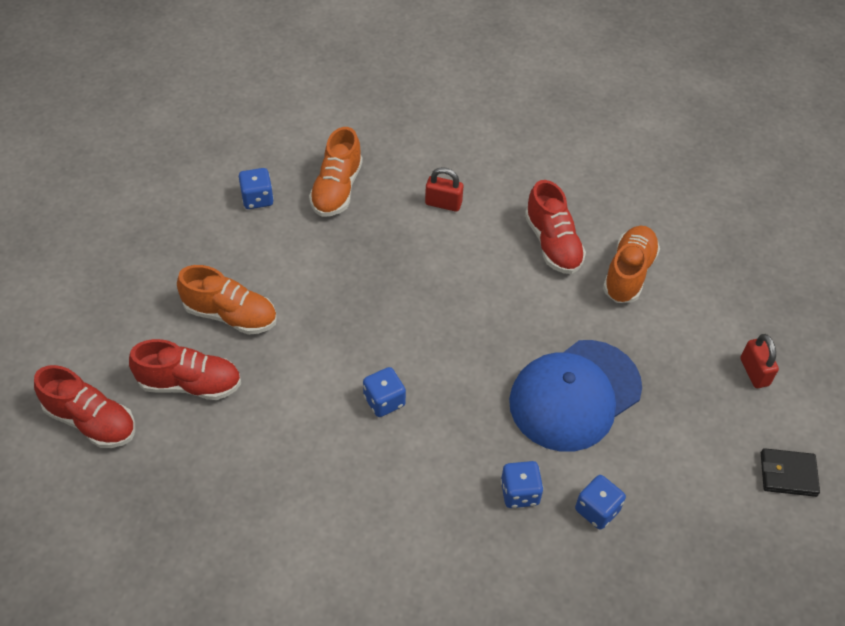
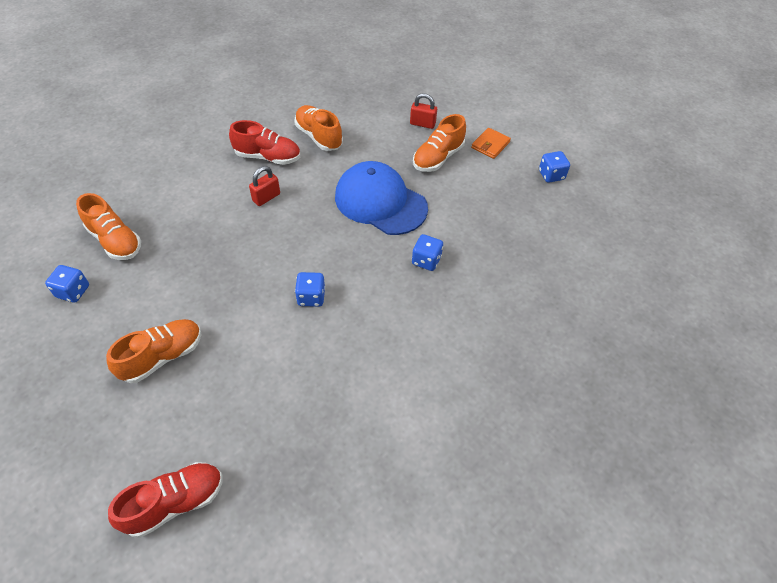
camera: 60 degrees left, 0 degrees up
(190, 384) = (200, 412): red shoe -> none
(443, 203) = (186, 191): red padlock -> red padlock (266, 197)
(575, 395) = (380, 202): blue cap -> blue cap turned 135 degrees clockwise
(597, 510) = (460, 231): blue dice -> blue dice (551, 175)
(706, 421) = (438, 158): none -> orange shoe
(788, 474) = (490, 145): black wallet -> orange wallet

